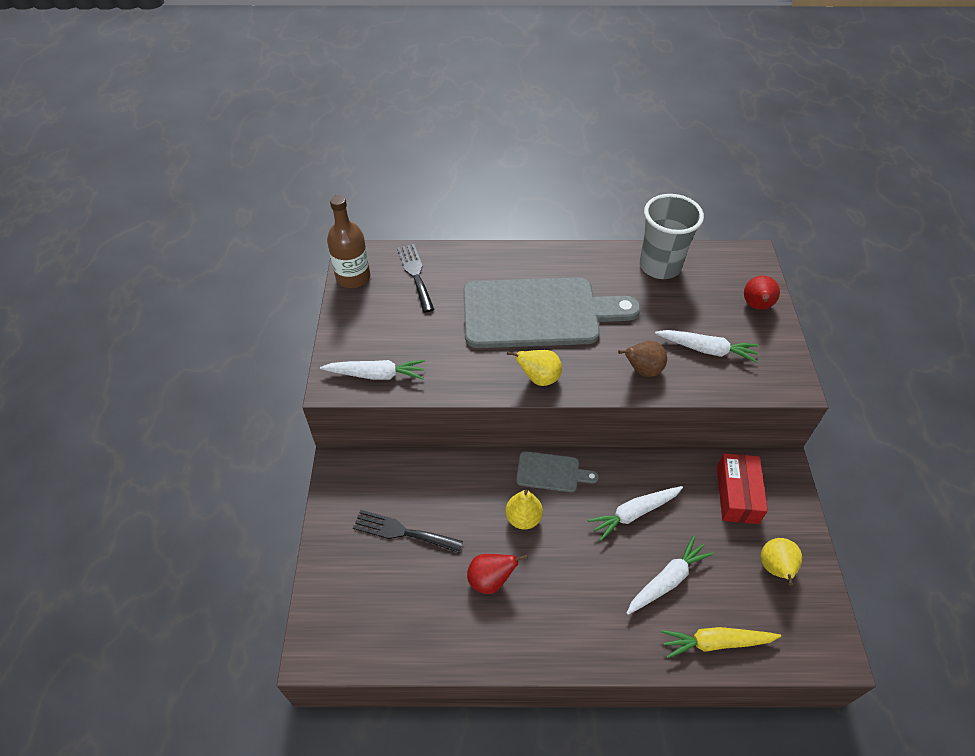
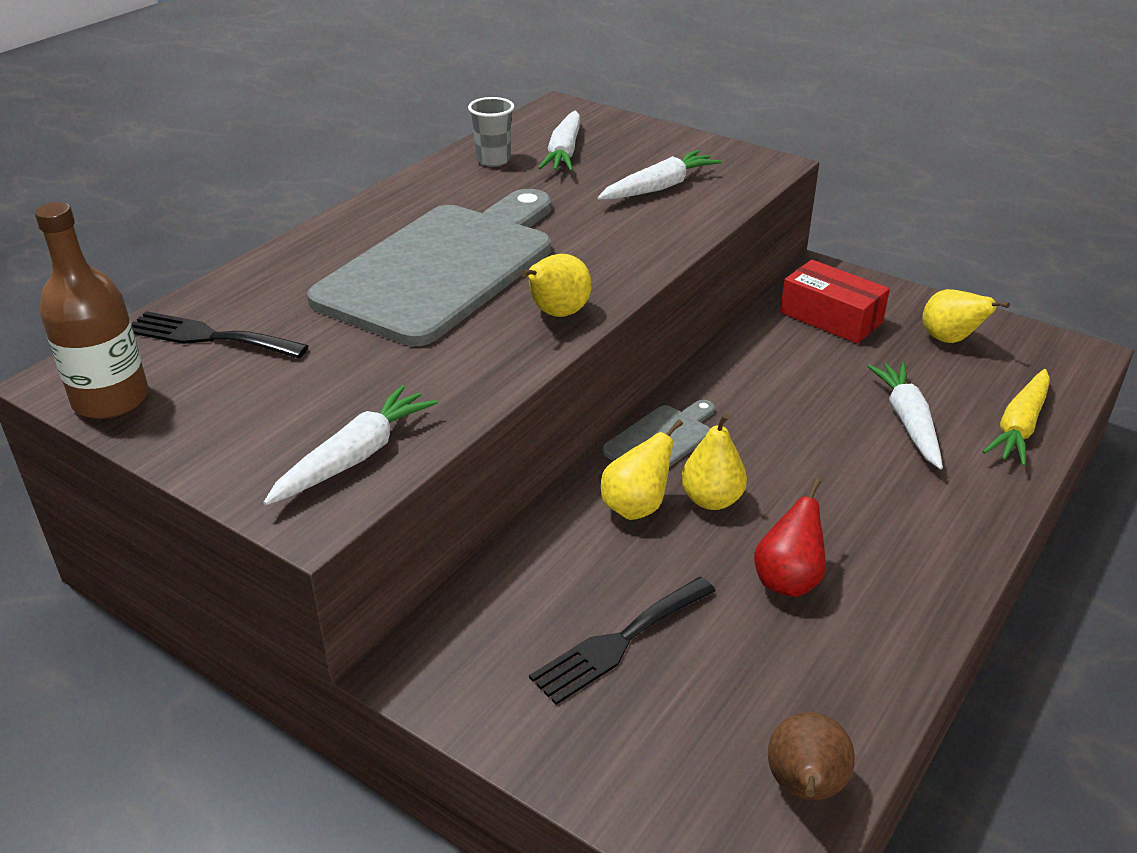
camera: 55 degrees left, 15 degrees down
(493, 490) = (636, 507): none -> yellow pear
(634, 513) = (790, 402): white carrot -> white carrot (564, 152)
(642, 370) = (638, 237): brown pear -> brown pear (804, 788)
(660, 266) = (493, 160): grey cup -> grey cup, size x0.53
(756, 306) = (635, 136): red pear -> none

